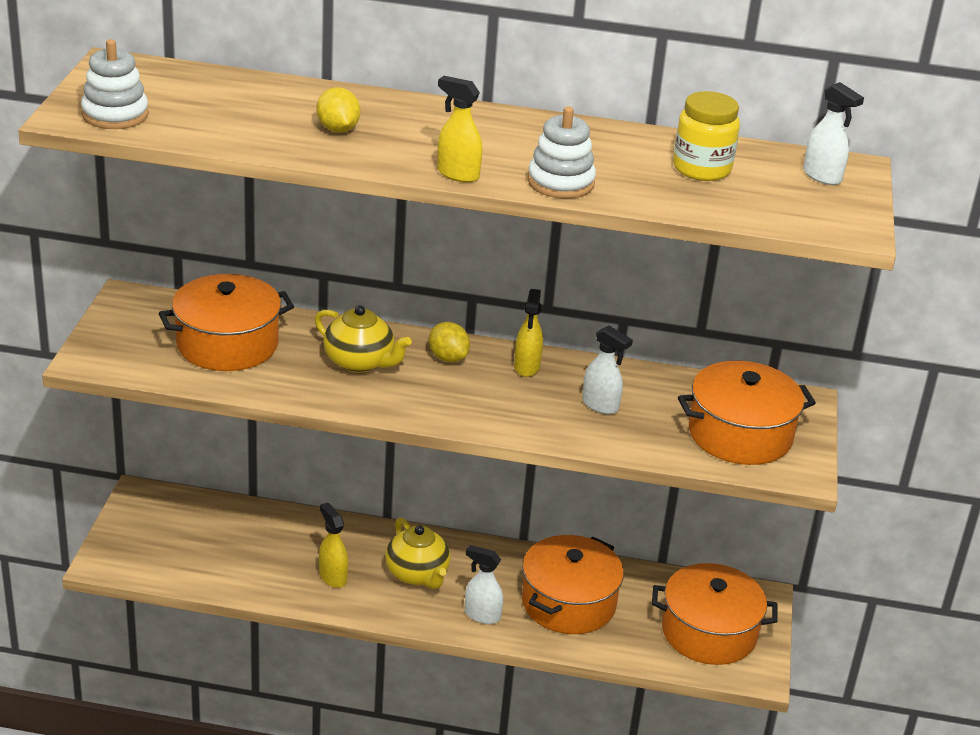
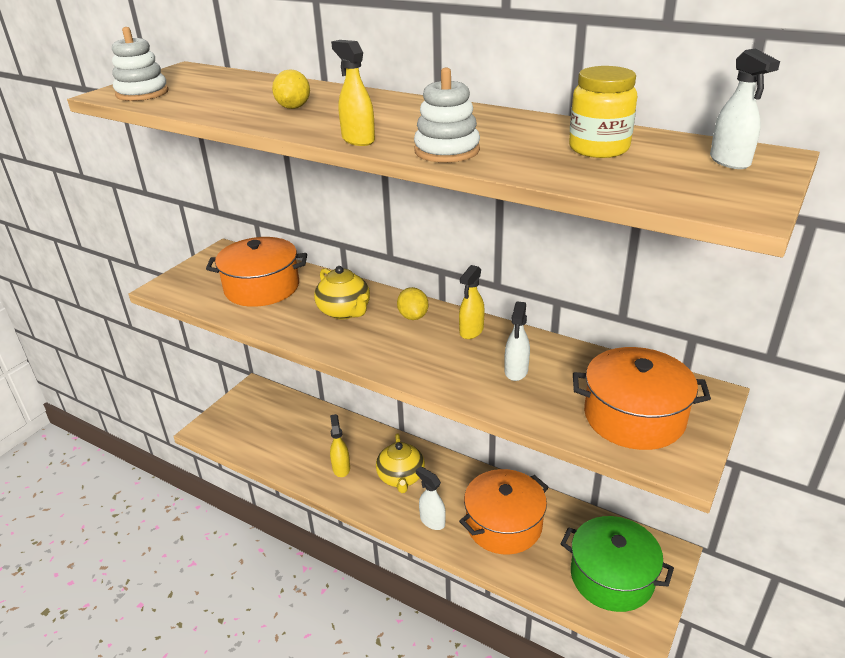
camera: 25 degrees right, 0 degrees up
(600, 405) = (516, 371): white spray bottle -> white spray bottle turned 45 degrees clockwise
(709, 632) = (612, 577): orange pot -> green pot

